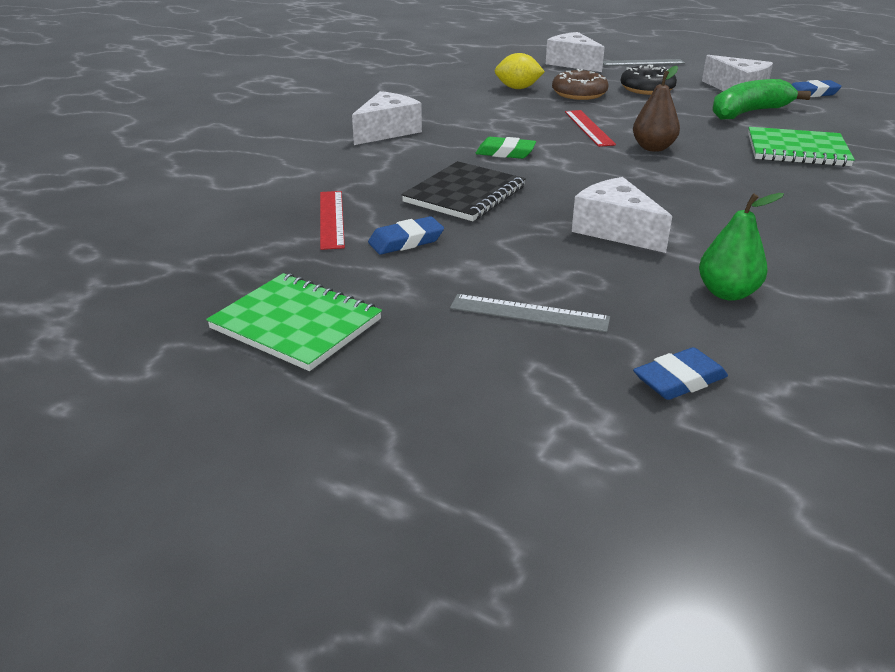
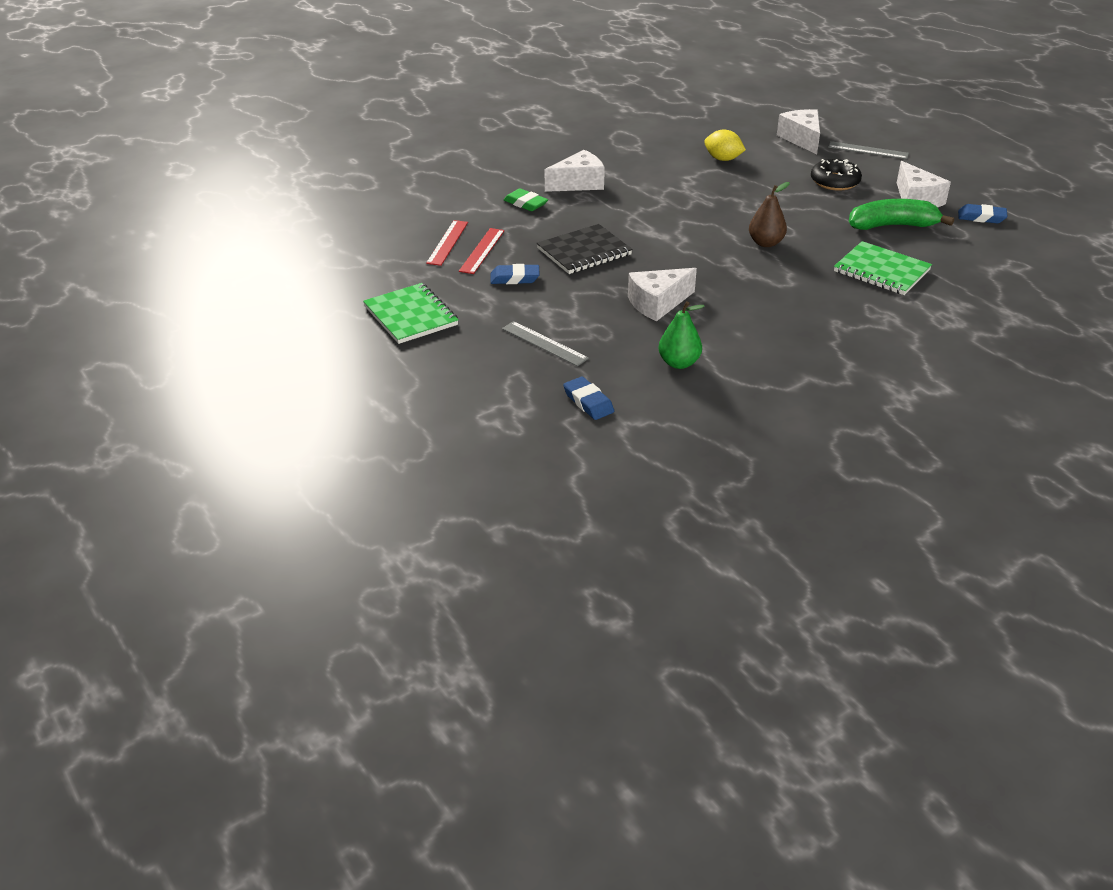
camera: 25 degrees right, 5 degrees up
(505, 153) = (647, 222): green eraser -> green eraser (525, 203)
(579, 93) = (769, 175): brown donut -> none
(588, 128) = (737, 213): red ruler -> red ruler (447, 242)
(615, 230) = (657, 303): white cheese -> white cheese turned 105 degrees counterclockwise
(679, 380) = (588, 402): blue eraser -> blue eraser turned 60 degrees clockwise

